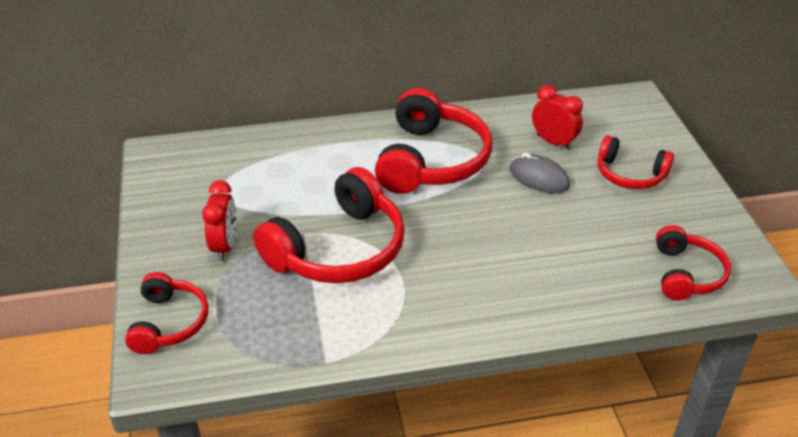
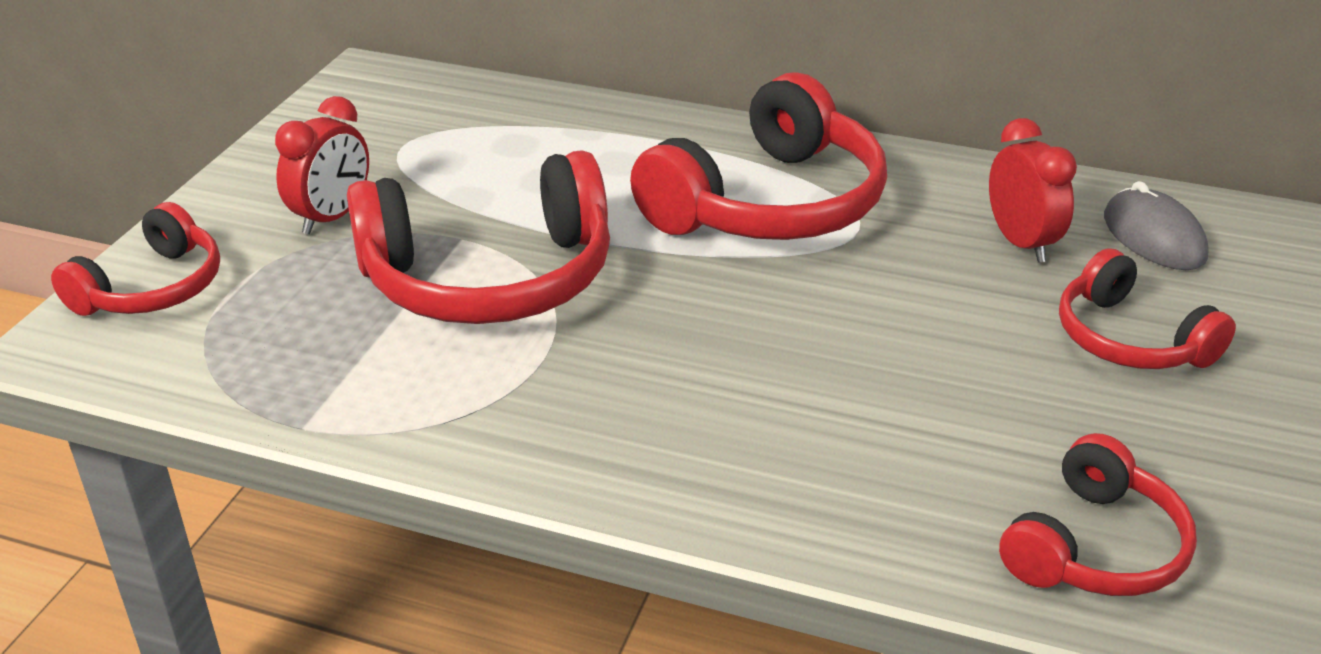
camera: 30 degrees right, 5 degrees down
(539, 178) = (938, 288): grey mouse -> grey mouse (1153, 237)

